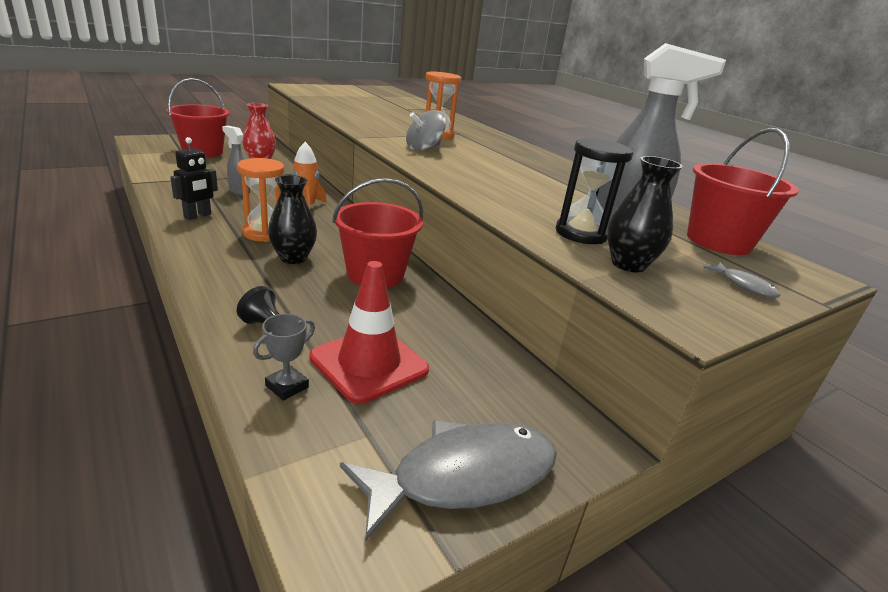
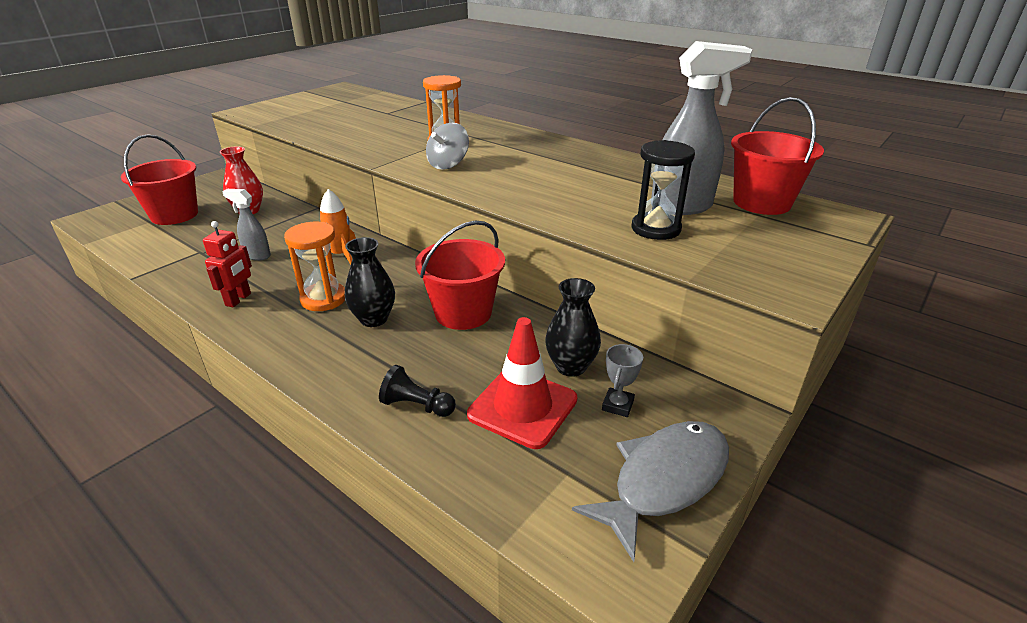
camera: 15 degrees left, 5 degrees up
(198, 216) = (239, 299): black robot -> red robot
(287, 386) = (470, 454): grey trophy -> grey trophy (617, 405)
(628, 264) = (713, 251): black vase -> black vase (571, 366)
(744, 285) = (806, 245): grey fish -> none

